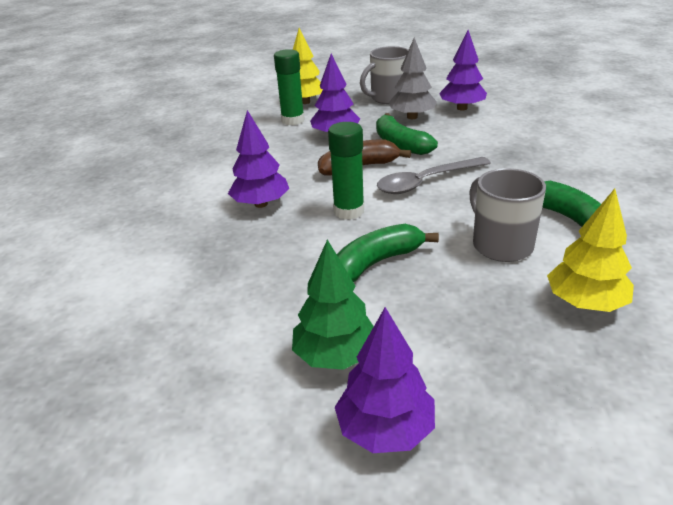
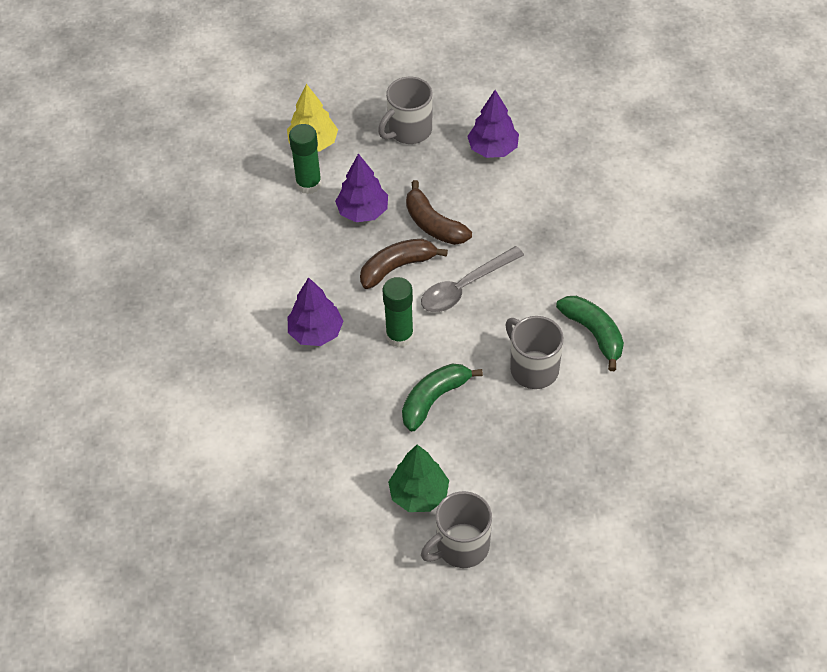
camera: 10 degrees left, 20 degrees up
(385, 430) = (461, 546): purple tree -> grey mug
(400, 144) = (433, 224): green banana -> brown banana
(412, 117) = (440, 170): grey tree -> none
(585, 303) = (593, 426): yellow tree -> none

